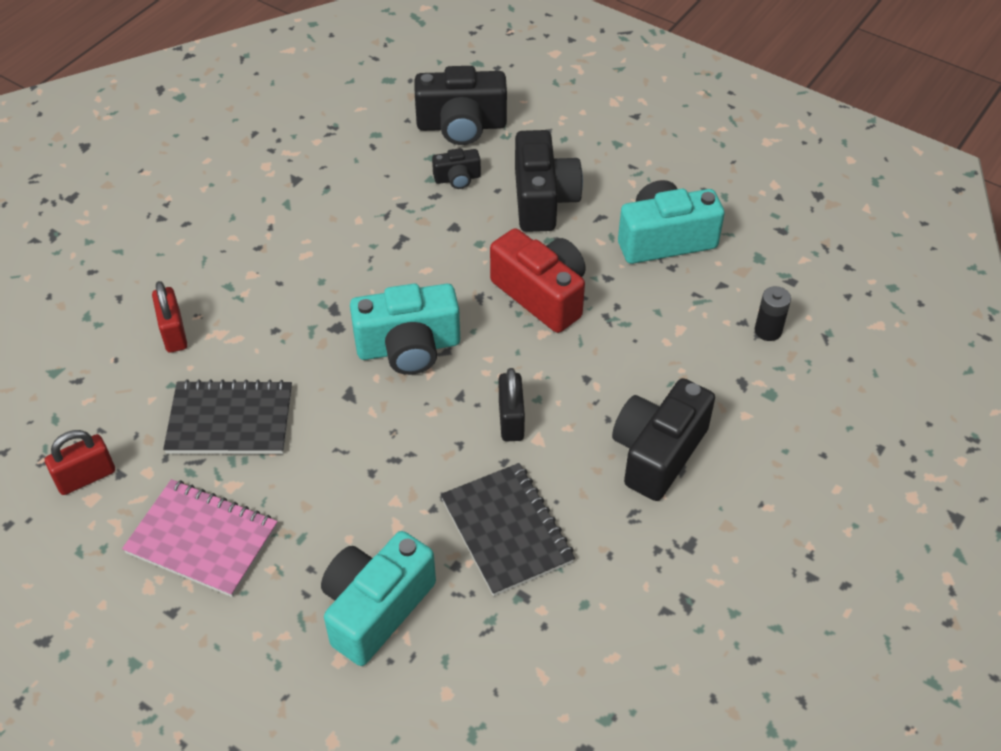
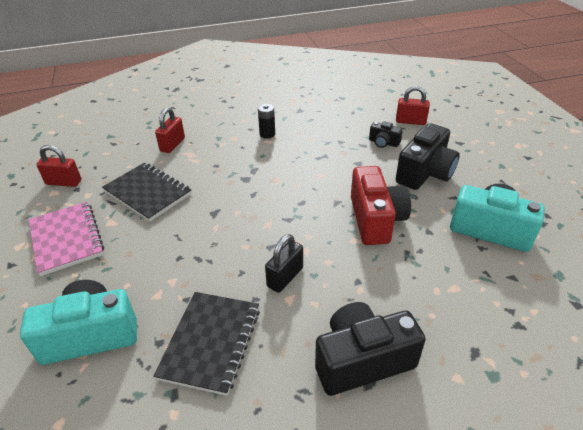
camera: 40 degrees right, 10 degrees down
(408, 347) = (270, 206): turquoise camera -> none
(461, 125) = (410, 121): black camera -> red padlock
(768, 331) = (528, 328): black battery -> black battery (267, 134)

